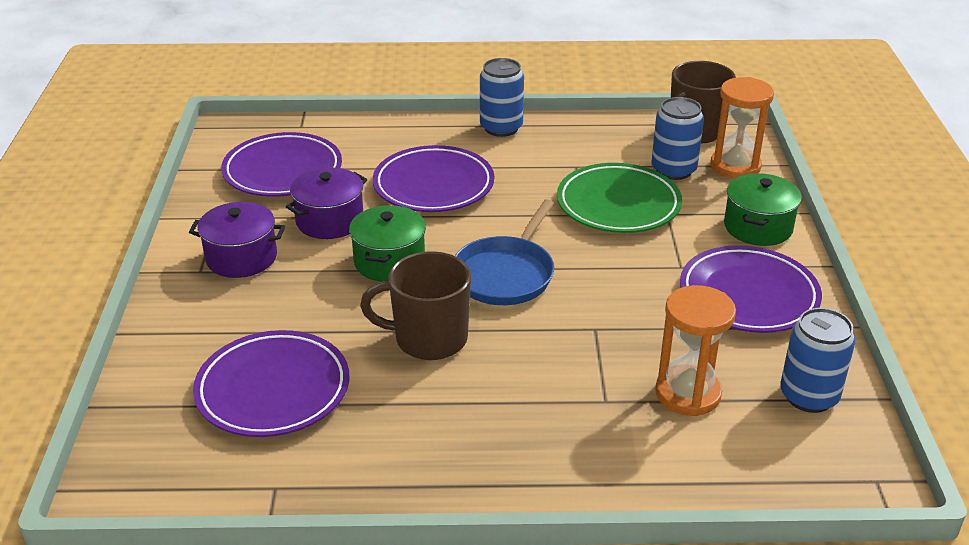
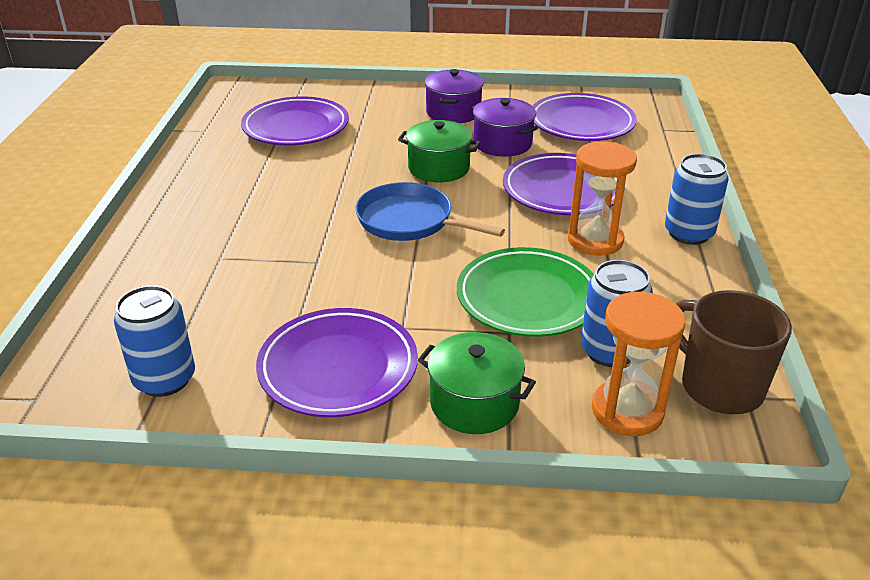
camera: 95 degrees right, 0 degrees up
(428, 339) = (330, 182): brown mug -> none
(688, 393) = (206, 302): orange hourglass -> orange hourglass (595, 240)

